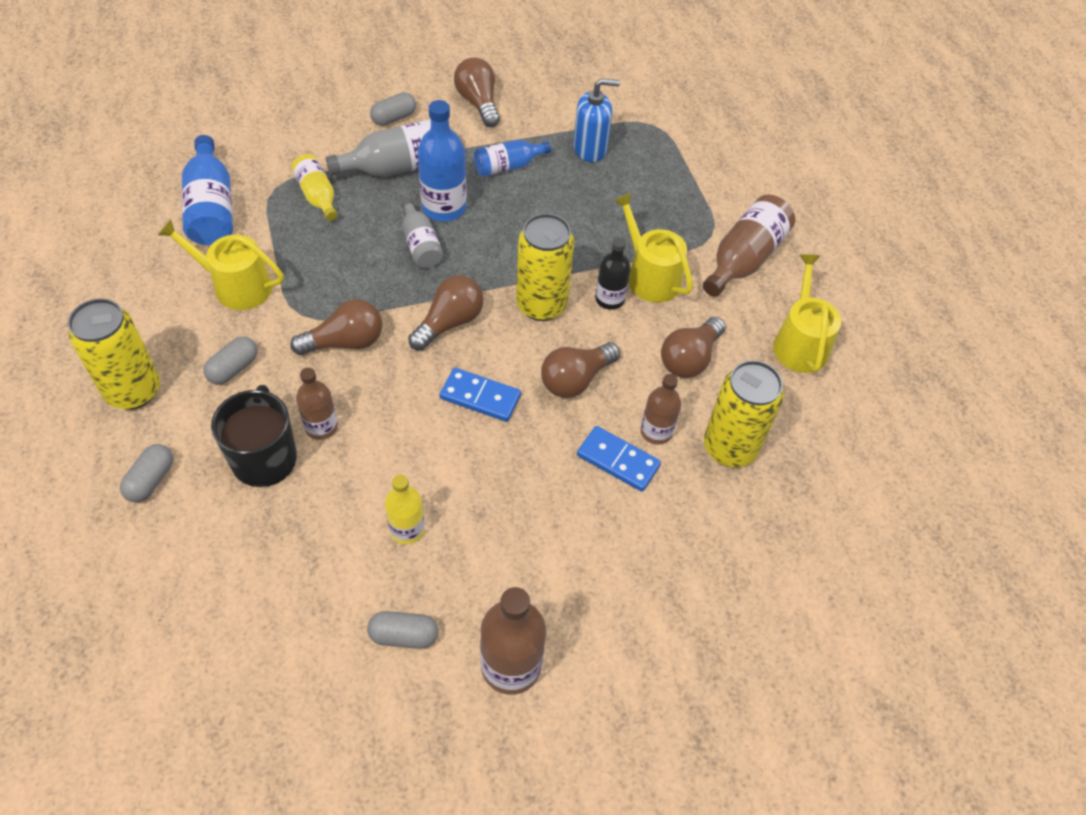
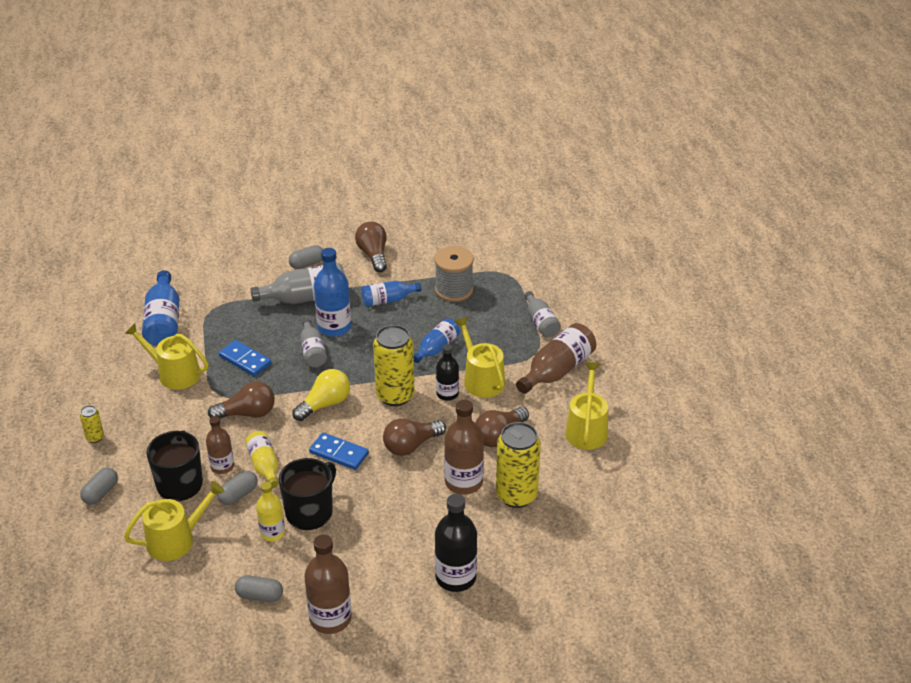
camera: 10 degrees right, 15 degrees down
(133, 391) = (95, 437): yellow can -> yellow can, size x0.46
(233, 368) = (166, 426): grey capsule -> grey capsule (238, 495)
(270, 551) = (176, 540): none -> yellow watering can
(317, 196) = (242, 316): yellow bottle -> yellow bottle (264, 465)
(449, 322) = (325, 404): brown light bulb -> yellow light bulb
(455, 492) = (310, 512): none -> black mug
(583, 233) = (436, 348): none -> blue bottle
(590, 149) = (454, 290): blue soap dispenser -> grey spool
(618, 460) = (431, 499): blue domino -> blue domino (245, 360)
(656, 432) = (463, 482): brown bottle -> brown bottle, size x1.60
(673, 583) = (456, 577): none -> black bottle
(709, 191) = (541, 322): none -> grey bottle

